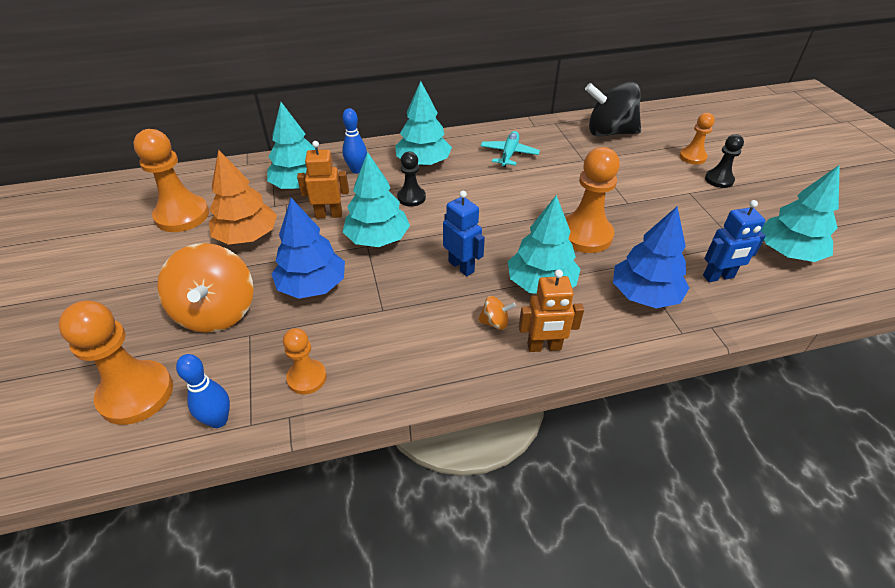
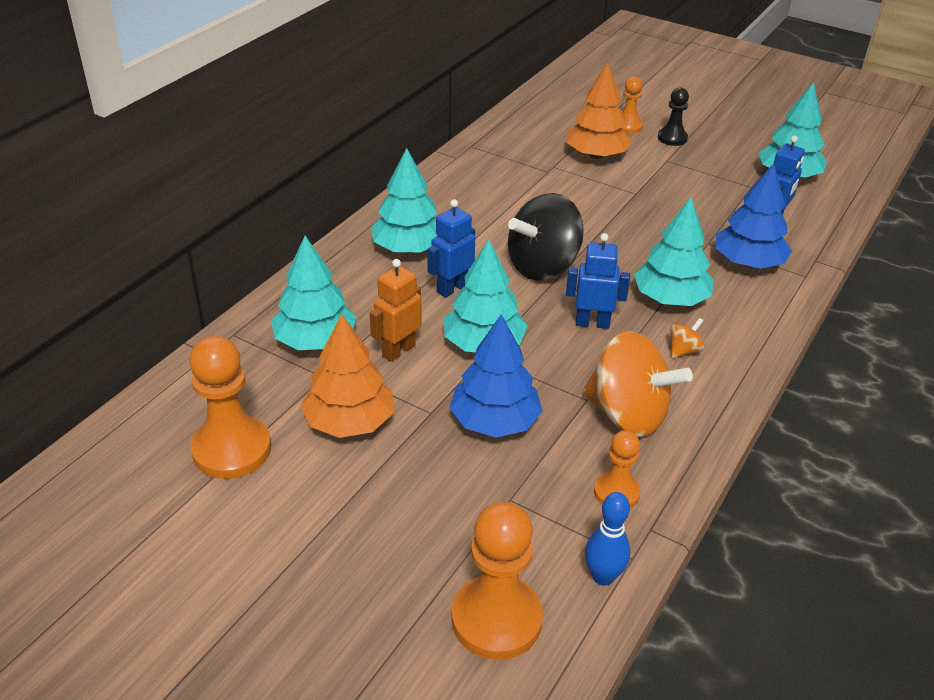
camera: 45 degrees left, 5 degrees down
(217, 312) = (446, 504): orange spinning top -> orange spinning top (628, 414)
(357, 170) = (351, 291): blue bowling pin -> none
(411, 197) = (452, 288): black pawn -> blue robot
(509, 154) = (476, 198): turquoise plane -> none
(544, 347) = (741, 345): orange robot -> none
(585, 235) = (644, 239): orange pawn -> none
(609, 132) = (532, 134): black spinning top -> black spinning top (543, 266)
(636, 165) = (596, 155): none -> orange tree

